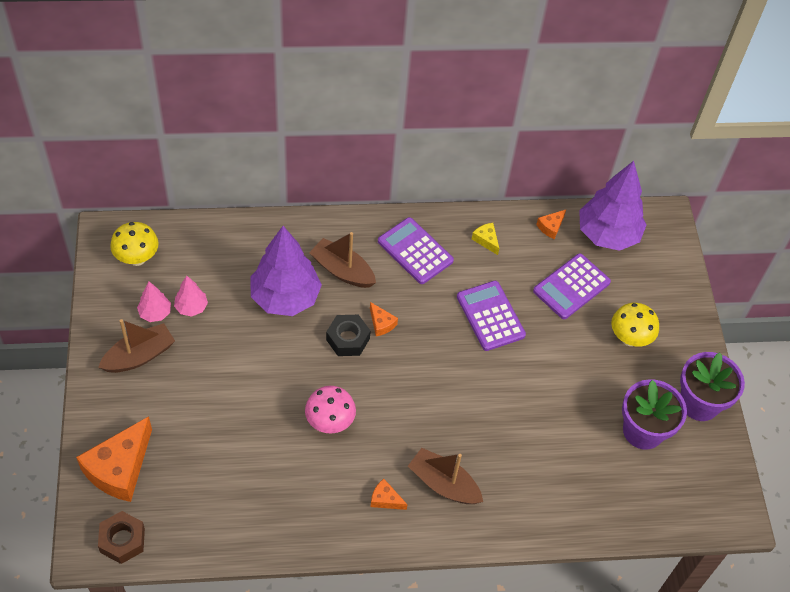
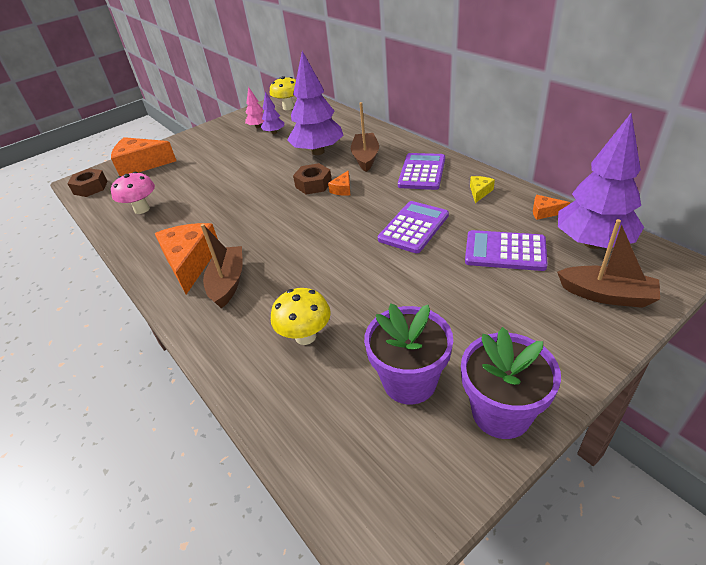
camera: 65 degrees right, 15 degrees down
(139, 356) = (224, 136): brown boat -> brown boat (606, 295)
(191, 307) = (274, 133): pink tree -> purple tree
(330, 422) = (237, 210): pink mushroom -> pink mushroom (142, 209)
(348, 339) = (313, 184): black nut -> brown nut
(385, 499) = (190, 262): orange cheese -> orange cheese, size x2.22
(629, 338) = (505, 314): yellow mushroom -> yellow mushroom (305, 336)

